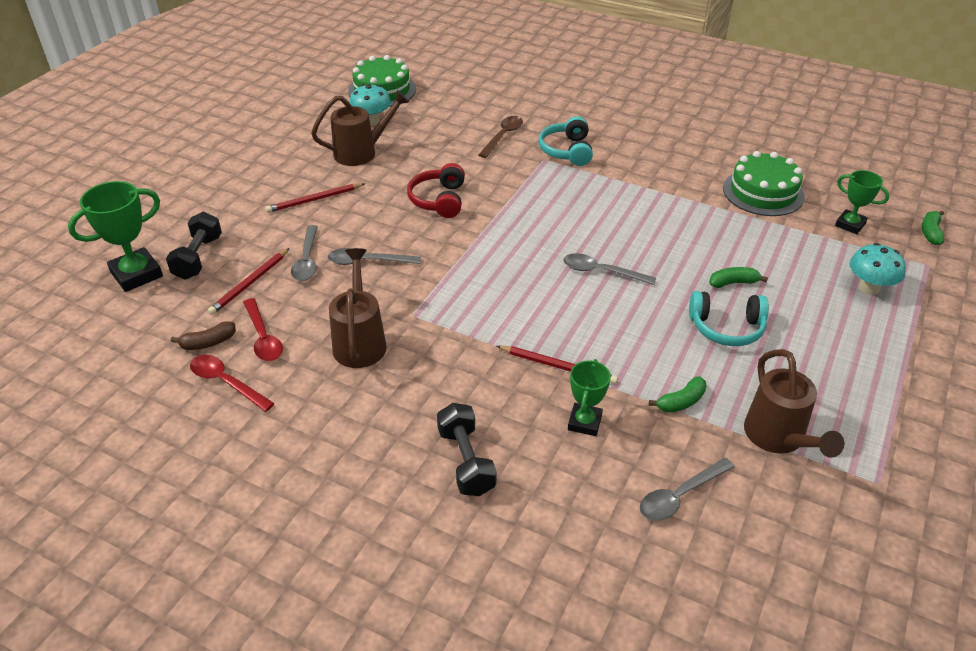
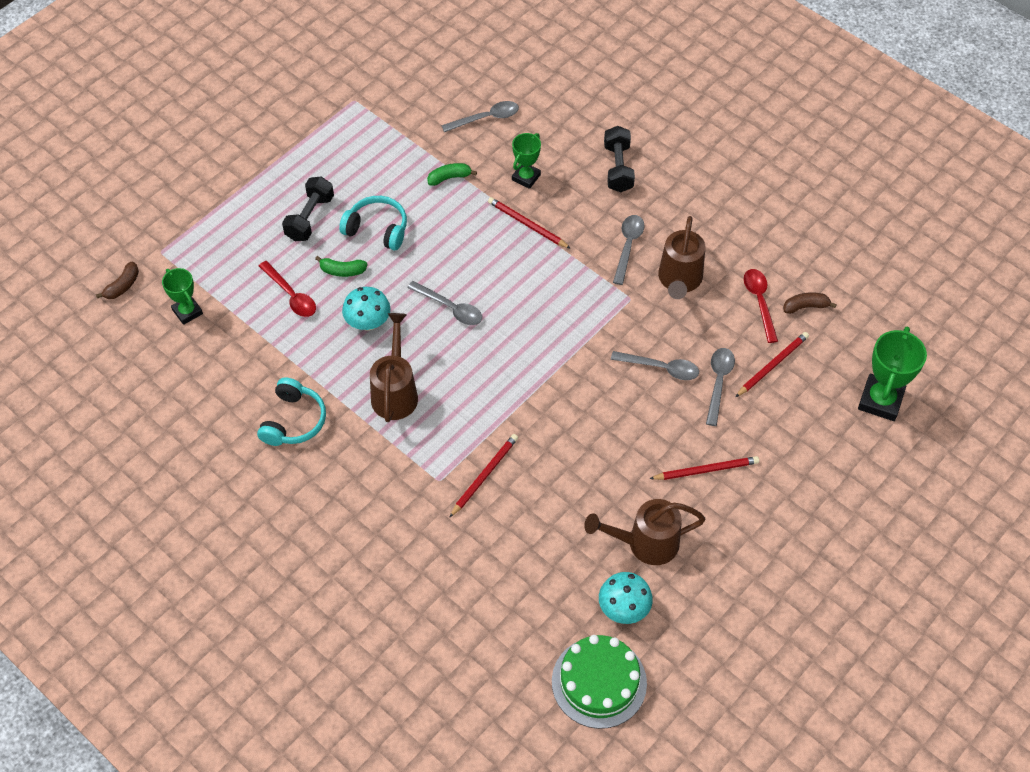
camera: 165 degrees left, 15 degrees up
(136, 274) = (880, 400): green trophy -> green trophy turned 45 degrees counterclockwise
(198, 258) = (824, 409): black dumbbell -> black dumbbell (310, 218)
(226, 382) = (788, 265): red spoon -> red spoon (291, 295)
(428, 366) = (628, 246): none -> grey spoon
(439, 200) = (574, 439): red headphones -> none
(503, 136) = (470, 536): brown spoon -> none
(508, 167) = (484, 475): none -> red pencil
(567, 151) = (407, 490): turquoise headphones -> turquoise headphones (294, 421)
(763, 192) = (237, 373): green cake -> none
(778, 438) = (398, 139): brown watering can -> brown watering can (395, 392)
(869, 287) = (231, 241): turquoise mushroom -> turquoise mushroom (368, 322)
(930, 232) = (122, 286): green banana -> brown banana

